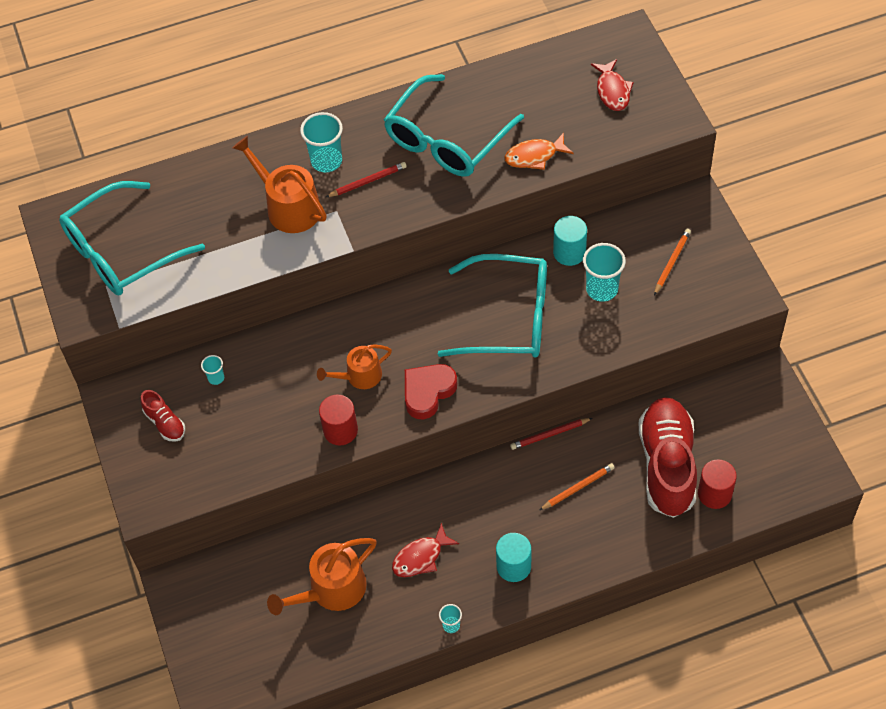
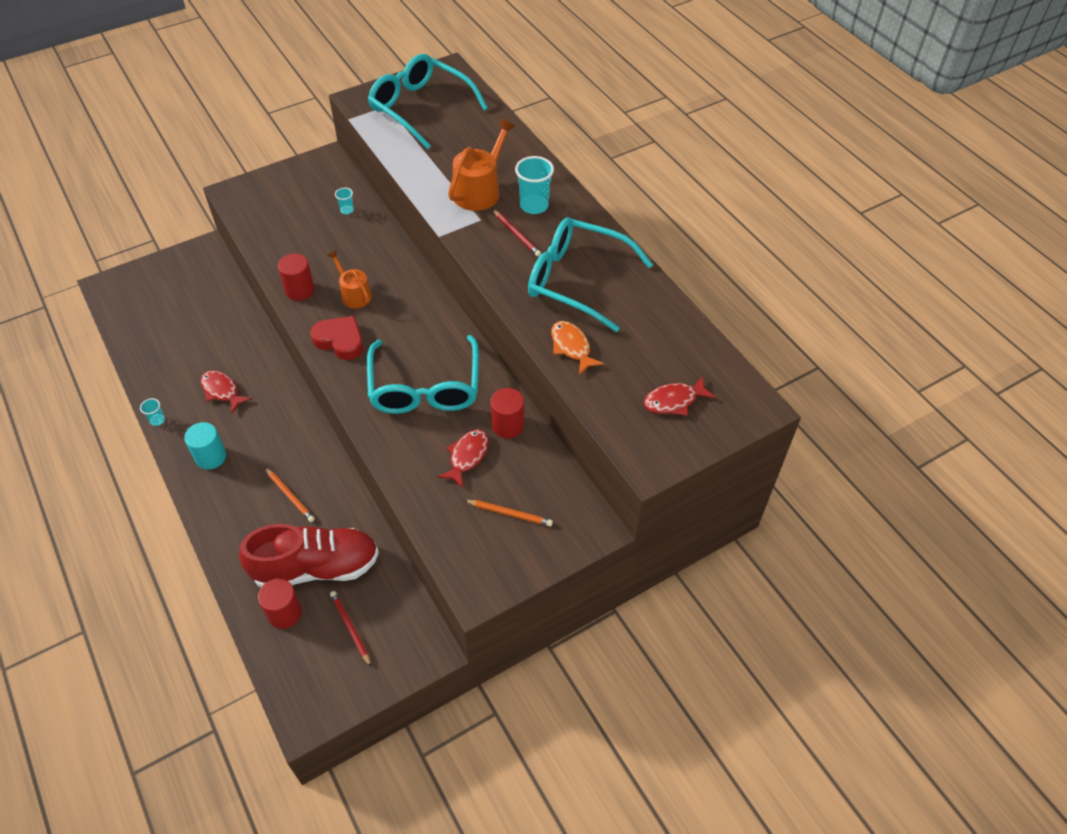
camera: 75 degrees right, 5 degrees down
(165, 423) = (304, 190): red shoe -> none
(332, 590) = (195, 339): orange watering can -> none
(549, 434) = (345, 467): red pencil -> red pencil (350, 628)
(569, 252) = (507, 425): turquoise cylinder -> red cylinder
(602, 289) = (467, 456): turquoise cup -> red fish

